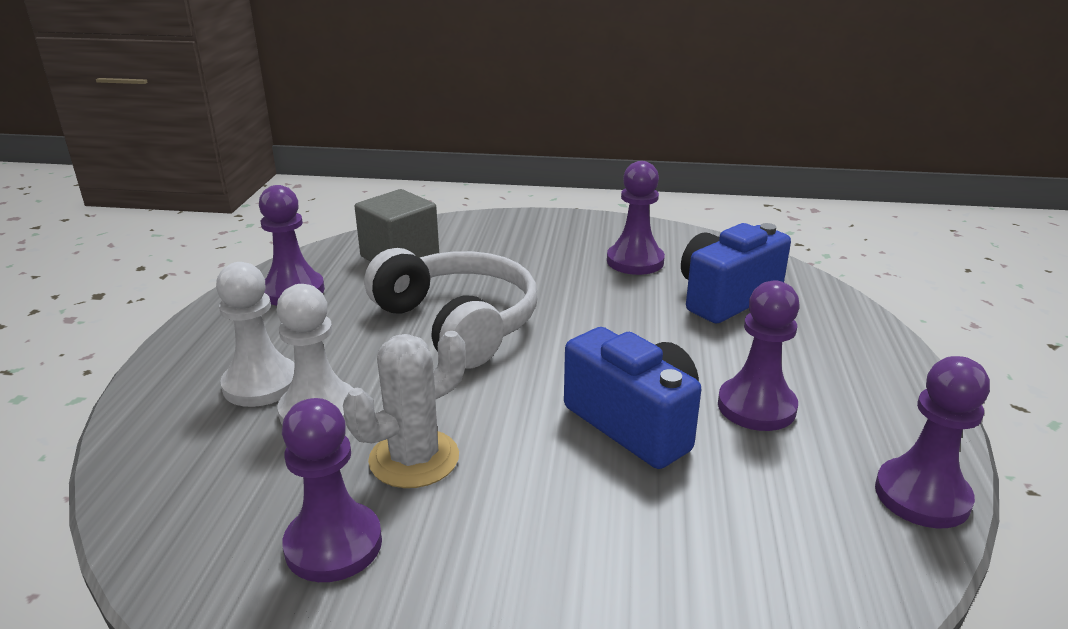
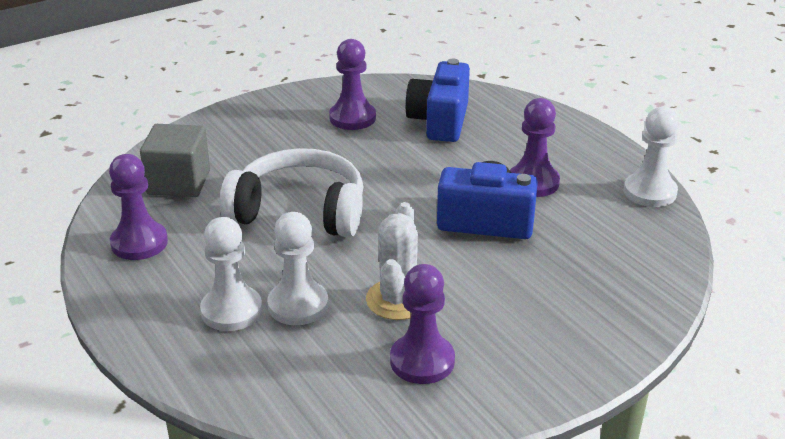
camera: 40 degrees left, 5 degrees up
(922, 496) = (650, 192): purple pawn -> white pawn

